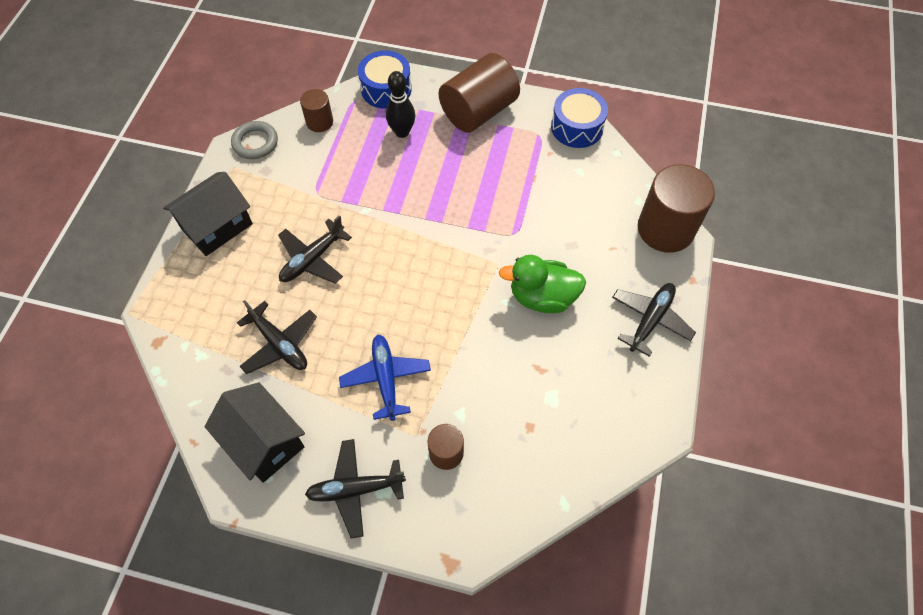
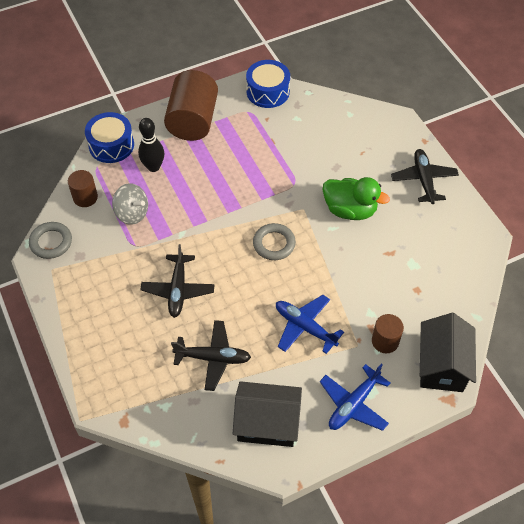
camera: 40 degrees left, 5 degrees down
(217, 226) = (84, 317): black house -> black house (441, 365)
(343, 162) = (132, 213): none -> grey spinning top
(355, 489) = (353, 404): black plane -> blue plane
(437, 278) = (274, 244): none -> grey ring
(542, 297) = (350, 210): green duck -> green duck turned 120 degrees counterclockwise
(665, 229) = (381, 121): brown cylinder -> none

